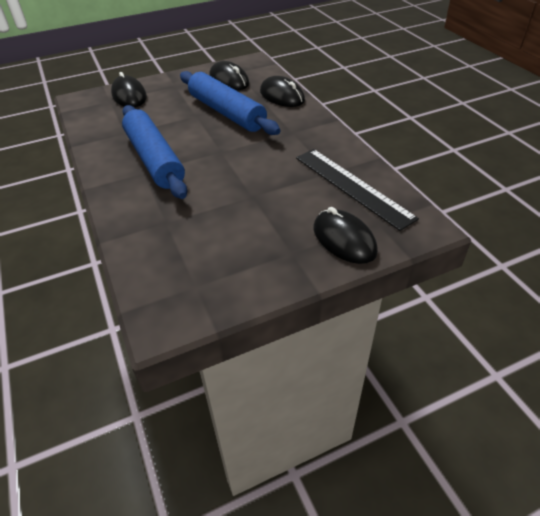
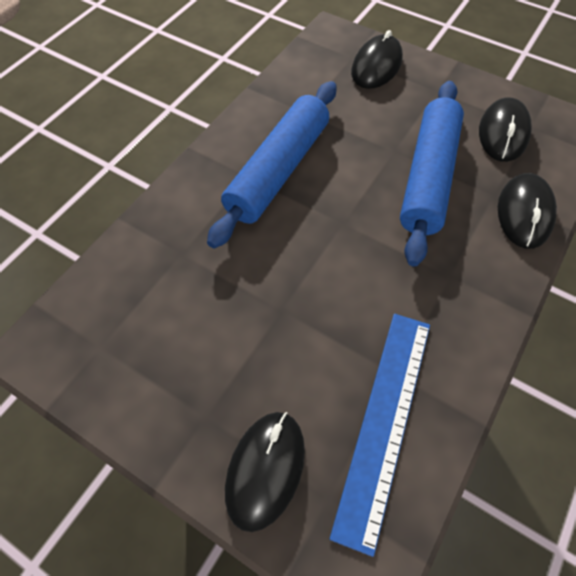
camera: 55 degrees right, 15 degrees up
(352, 186) = (384, 421): black ruler -> blue ruler

